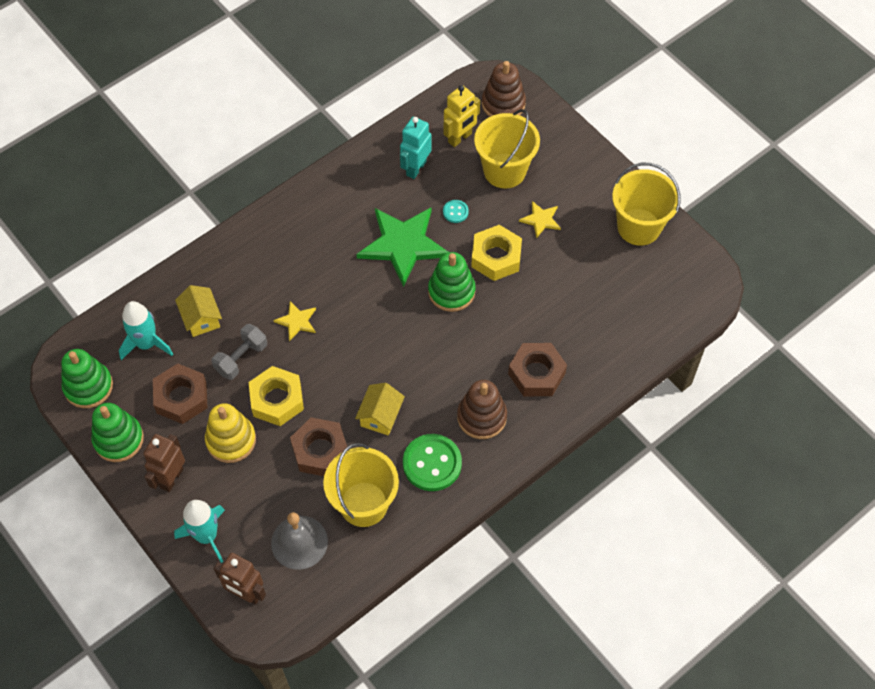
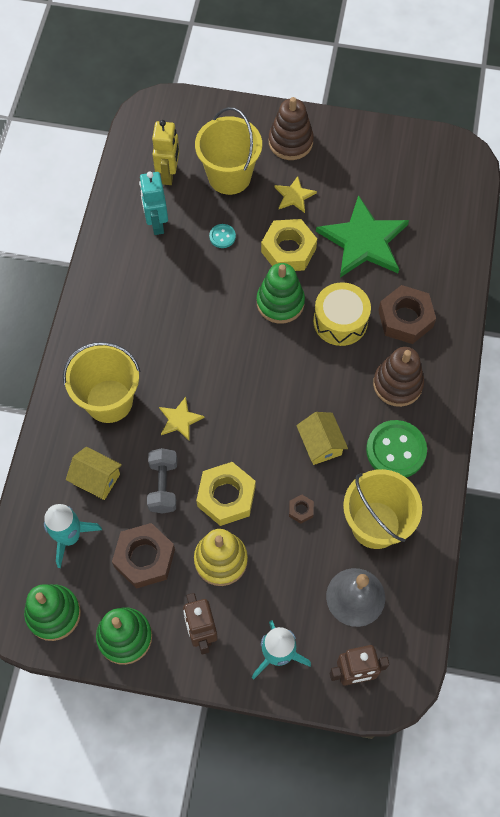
camera: 40 degrees left, 5 degrees up
(320, 451) = (301, 510): brown nut -> brown nut, size x0.45
(403, 245) = (206, 293): green star -> green star (364, 241)
(484, 338) = (340, 321): none -> yellow drum
(503, 104) = (177, 123): brown stacking toy -> brown stacking toy (290, 142)
(639, 227) = (372, 149): yellow bucket -> yellow bucket (109, 401)

